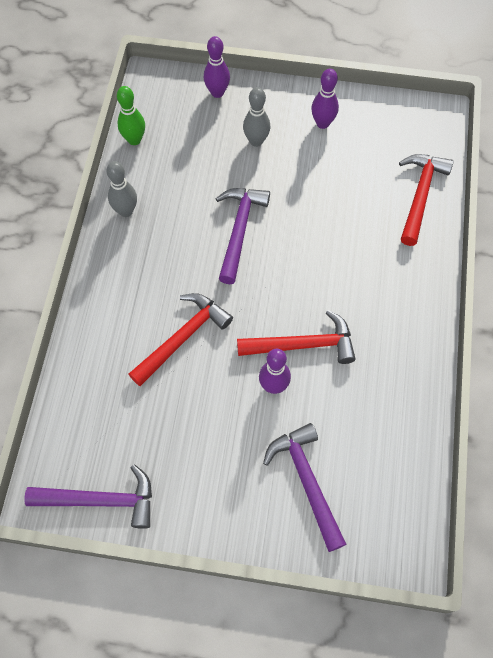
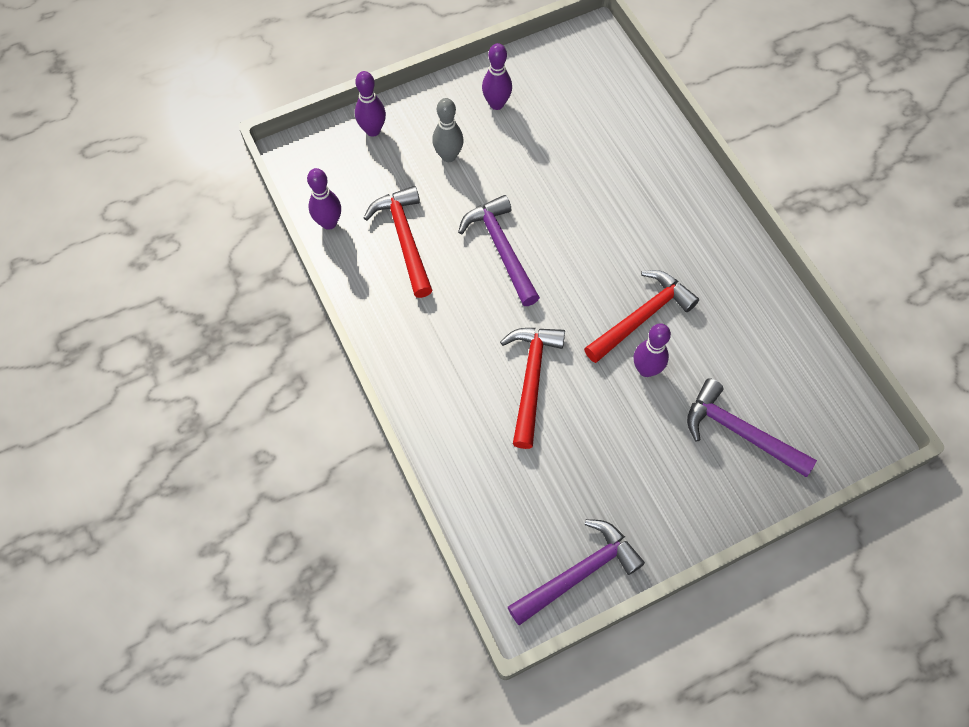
camera: 35 degrees left, 0 degrees up
(126, 211) = (378, 296): grey bowling pin -> none
(134, 140) = (329, 223): green bowling pin -> purple bowling pin
(420, 195) = (635, 121): red hammer -> red hammer (405, 239)

